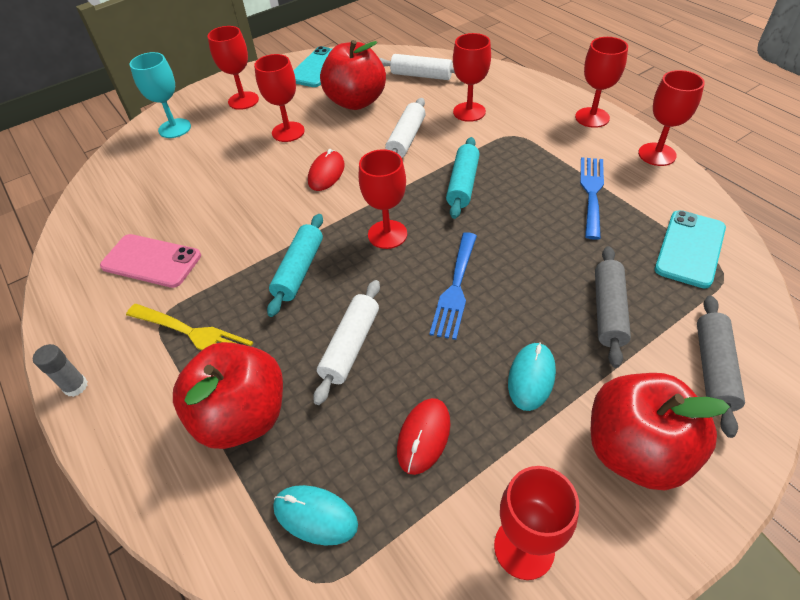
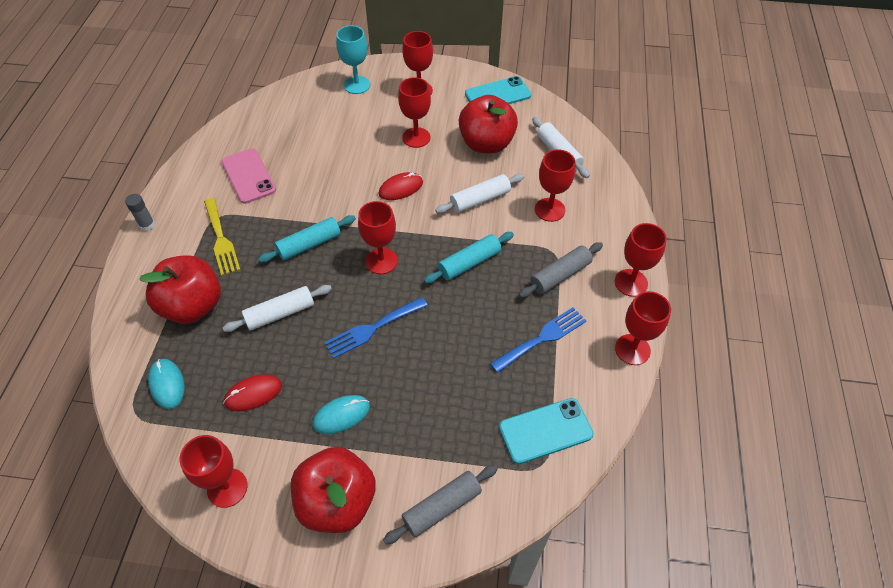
camera: 40 degrees right, 5 degrees up
(608, 311) = (435, 420): grey rolling pin -> grey rolling pin (560, 275)

